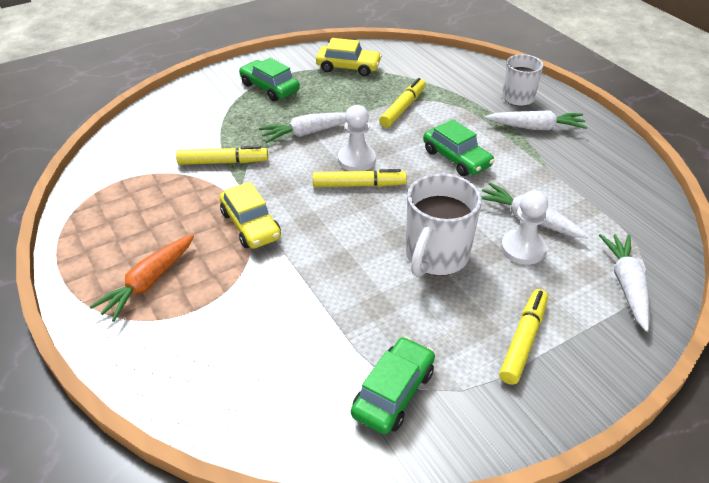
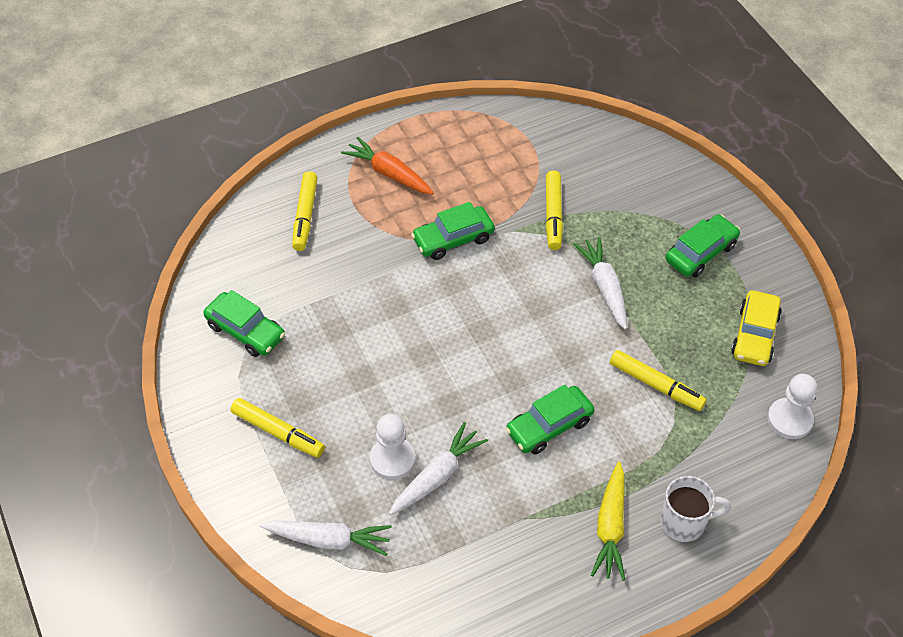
camera: 95 degrees right, 10 degrees up
(251, 225) = (453, 239): yellow car -> green car
(356, 160) = (551, 329): white pawn -> white pawn (789, 420)
(358, 185) = (507, 328): yellow marker -> yellow marker (305, 216)
(435, 257) = (391, 381): white mug -> none
(535, 127) = (610, 527): white carrot -> yellow carrot

